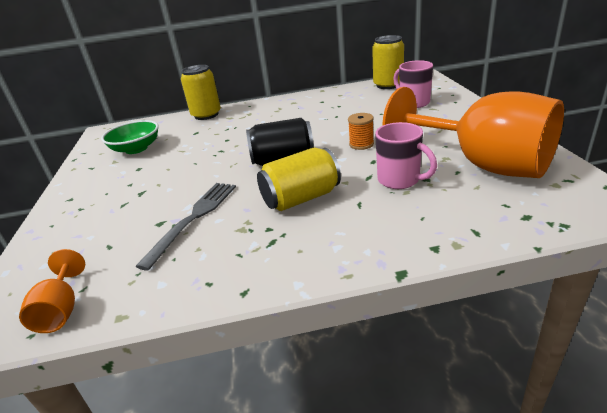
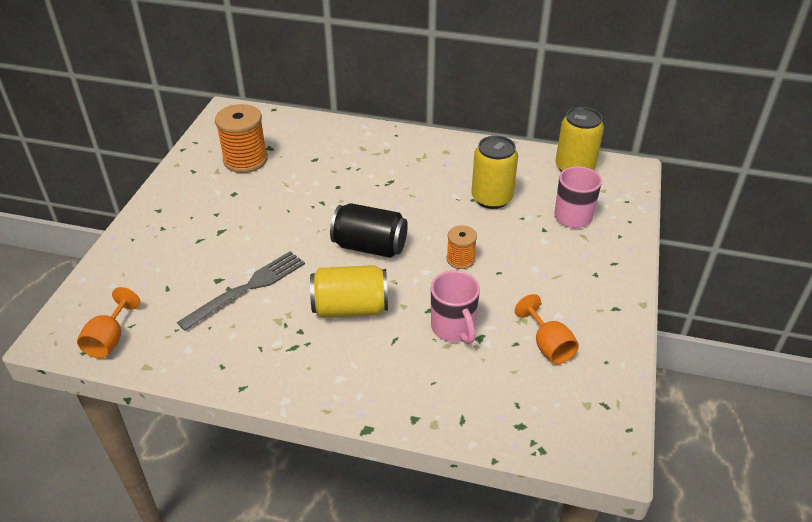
camera: 20 degrees right, 10 degrees up
(136, 149) = (245, 160): green bowl -> orange spool
(206, 115) = (342, 131): yellow can -> yellow can (492, 198)
(482, 164) = (548, 346): orange goblet -> orange goblet, size x0.42

